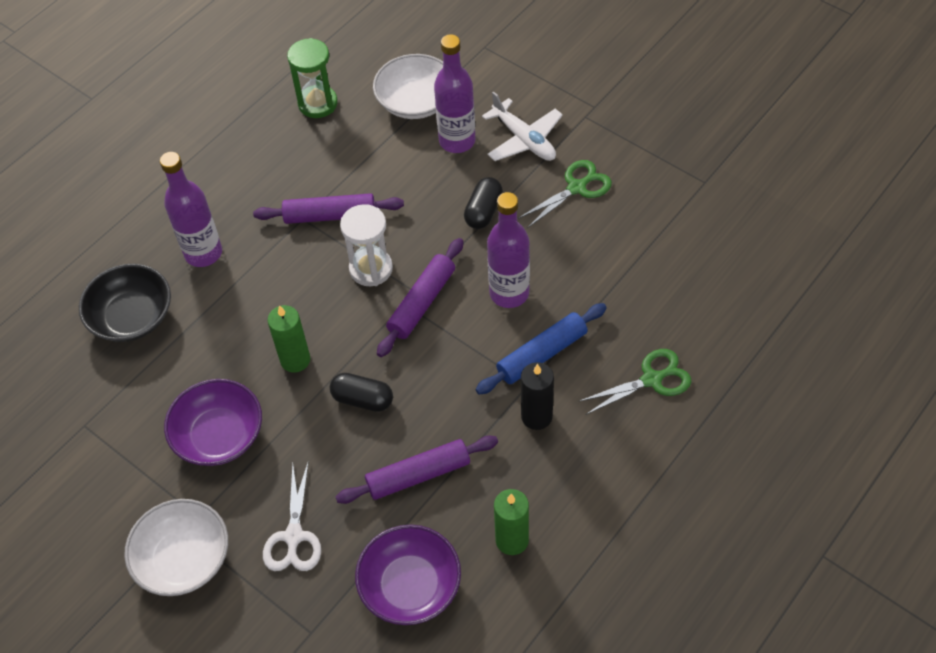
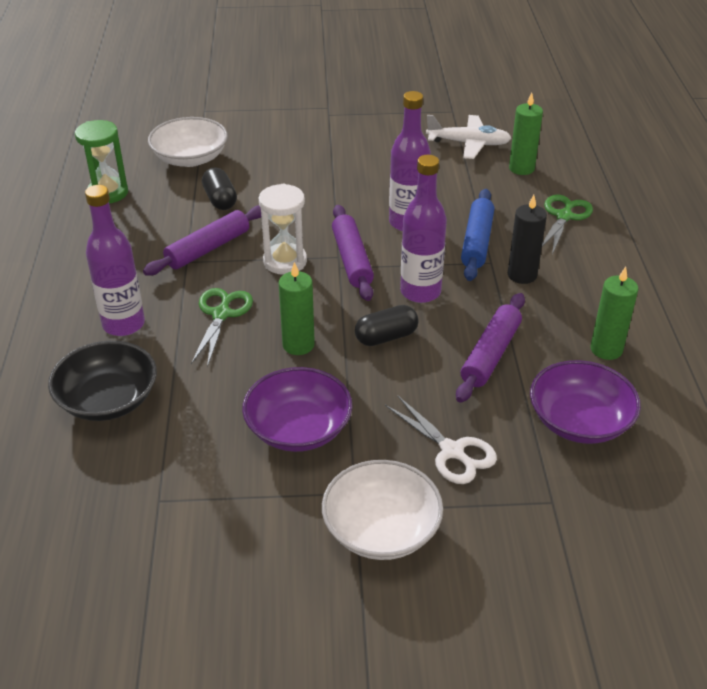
camera: 45 degrees left, 15 degrees down
(457, 141) = (253, 164): purple bottle -> purple bottle (420, 292)
(483, 211) = (326, 191): black capsule -> black capsule (220, 199)
(524, 139) = (302, 143): white plane -> white plane (468, 144)
(576, 188) = (374, 150): green scissors -> green scissors (221, 314)
(683, 297) = (521, 168): none -> green candle

